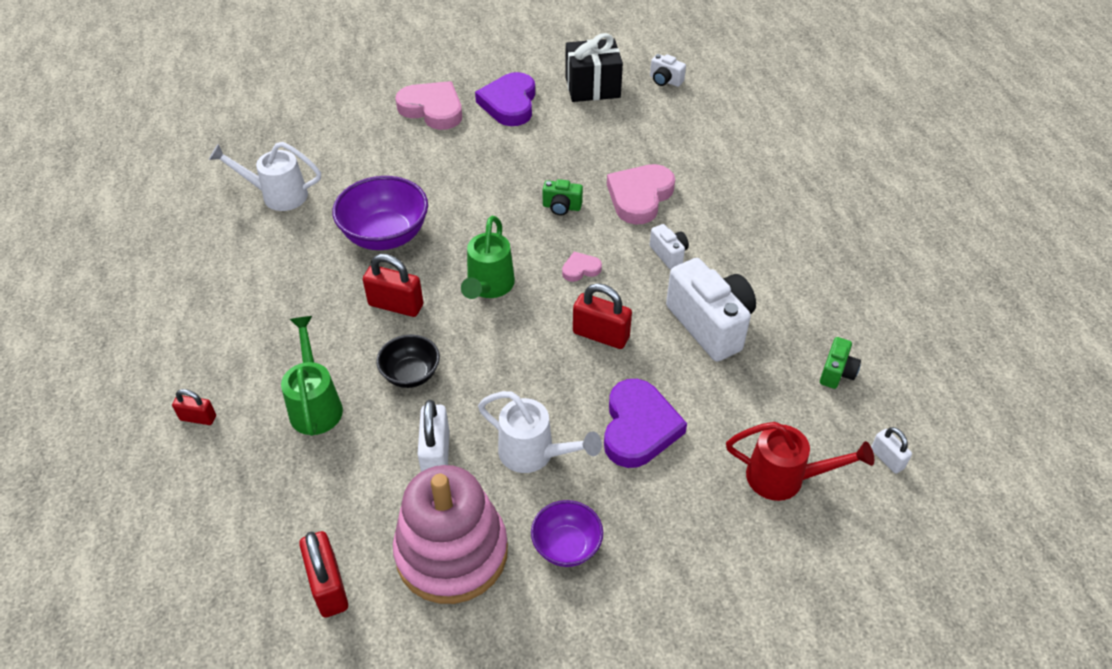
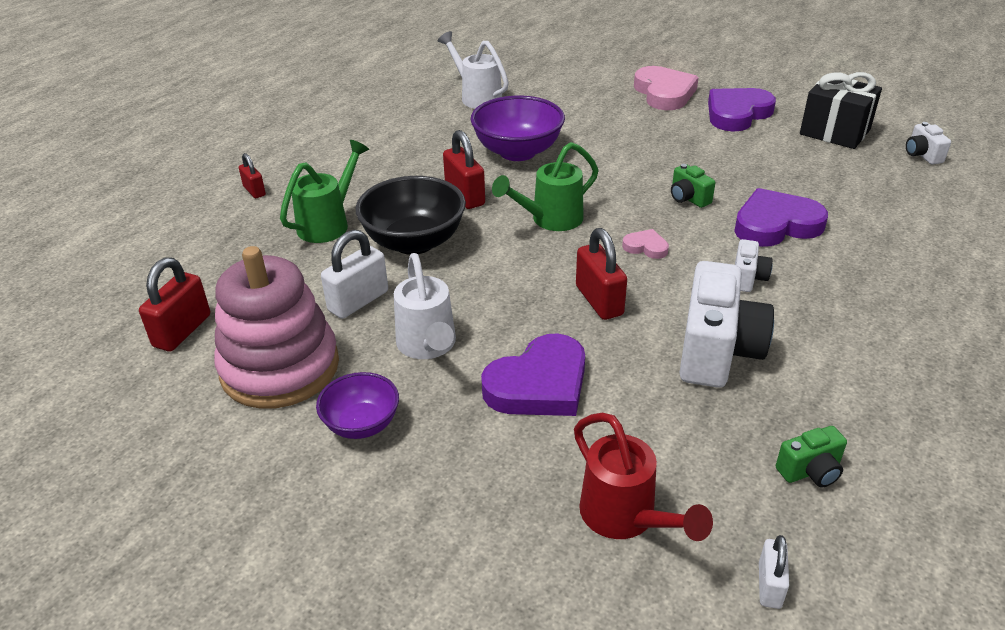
camera: 45 degrees right, 10 degrees down
(411, 374) = (414, 242): black bowl -> black bowl, size x1.70
(639, 197) = (776, 224): pink heart -> purple heart

